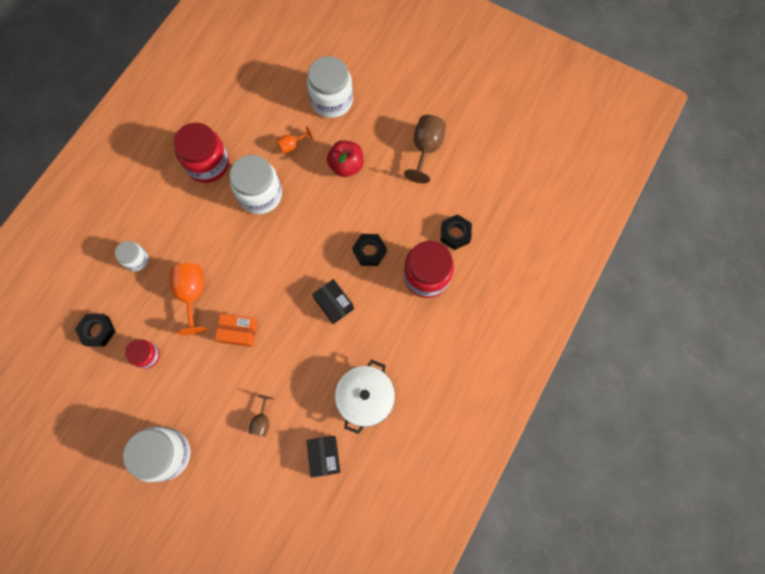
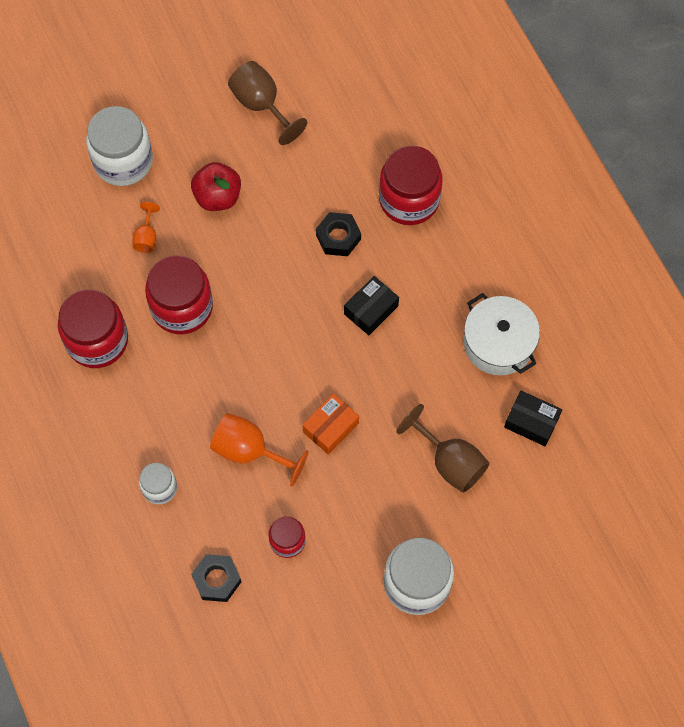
camera: 55 degrees left, 5 degrees down
(260, 194) = (182, 307): white jar -> red jar
(262, 421) = (450, 462): brown goblet -> brown goblet, size x1.82
(334, 303) = (371, 310): black box -> black box turned 45 degrees counterclockwise
(455, 234) = (382, 141): black nut -> none

